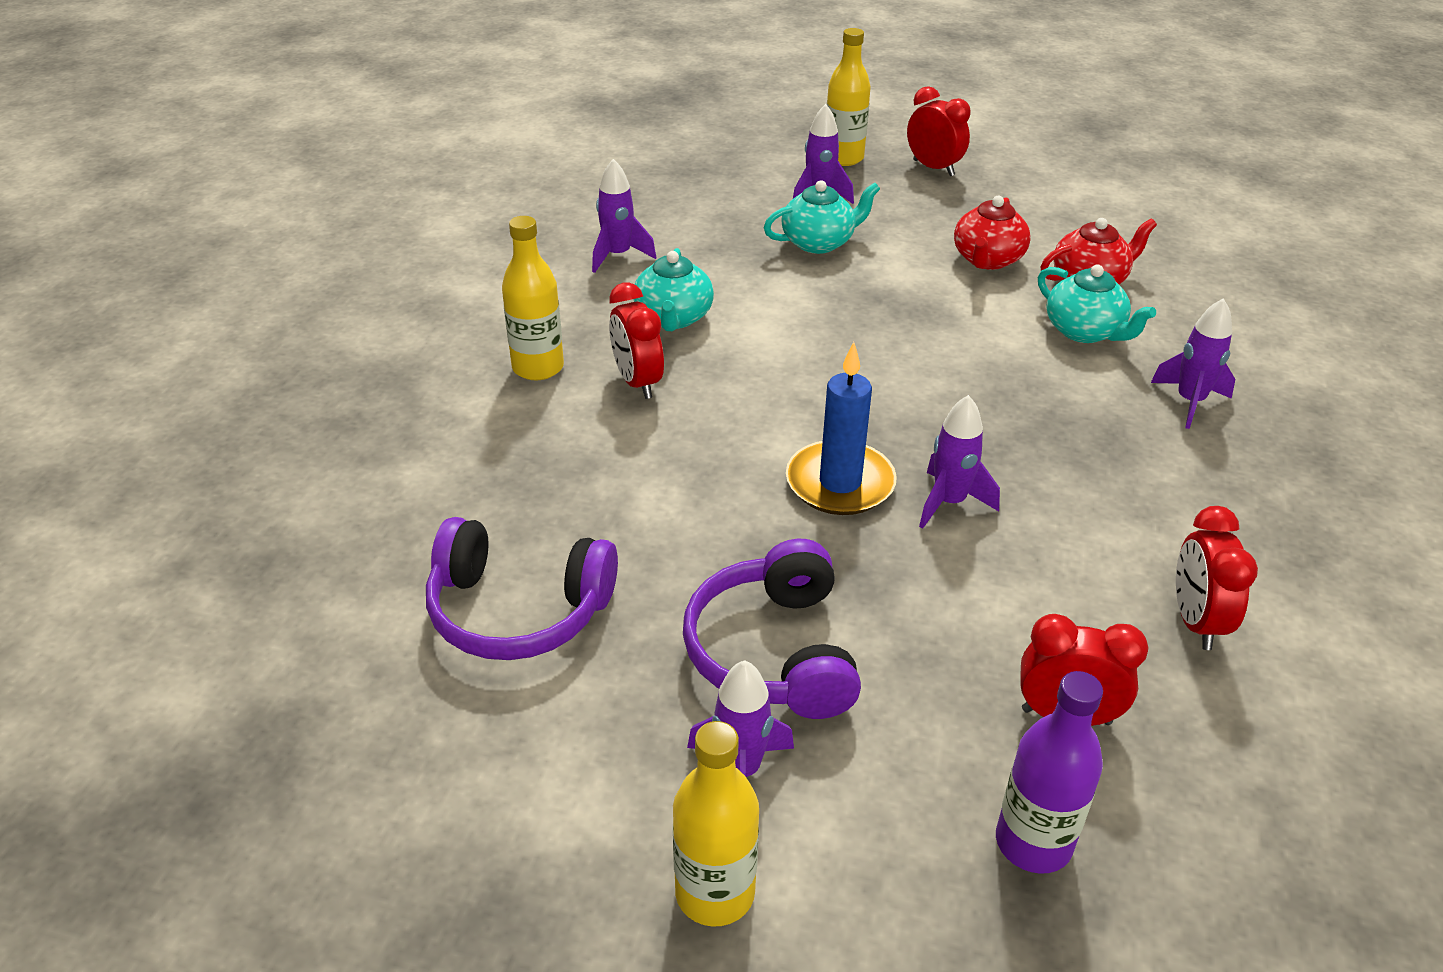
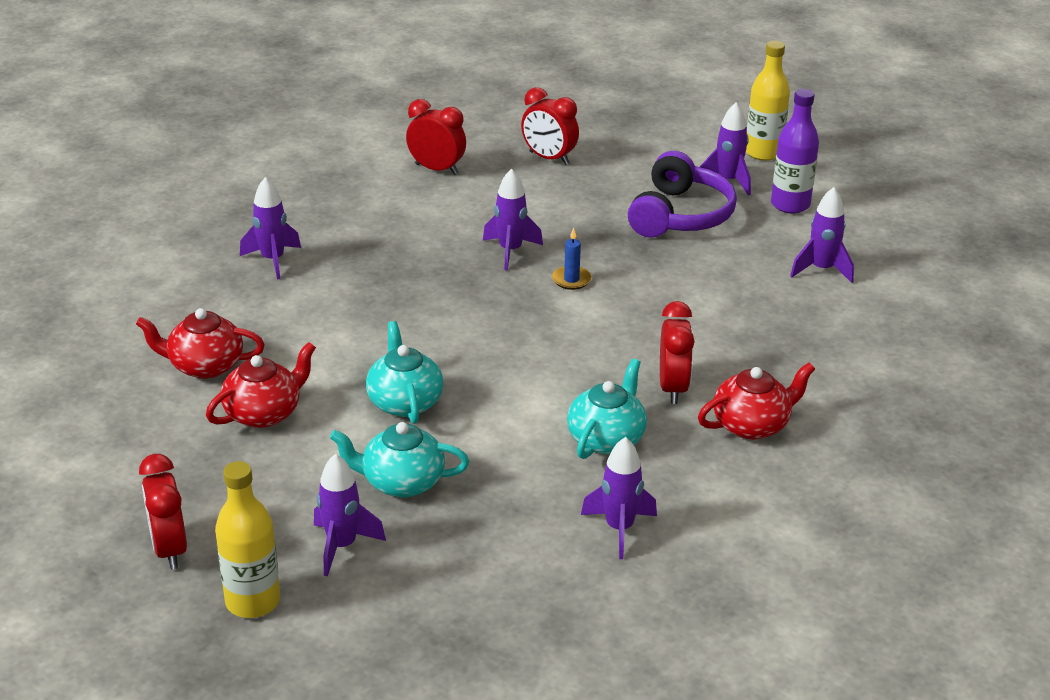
camera: 155 degrees left, 5 degrees down
(518, 610) = (821, 270): purple headphones -> purple rocket
(538, 367) = (752, 425): yellow bottle -> red teapot
(840, 483) = (571, 280): blue candle -> blue candle, size x0.49
(1033, 843) = (609, 131): purple bottle -> purple bottle (790, 205)
(1085, 331) = (272, 326): turquoise teapot -> turquoise teapot (404, 402)
(1196, 622) = (436, 169): red clock -> red clock turned 90 degrees counterclockwise

